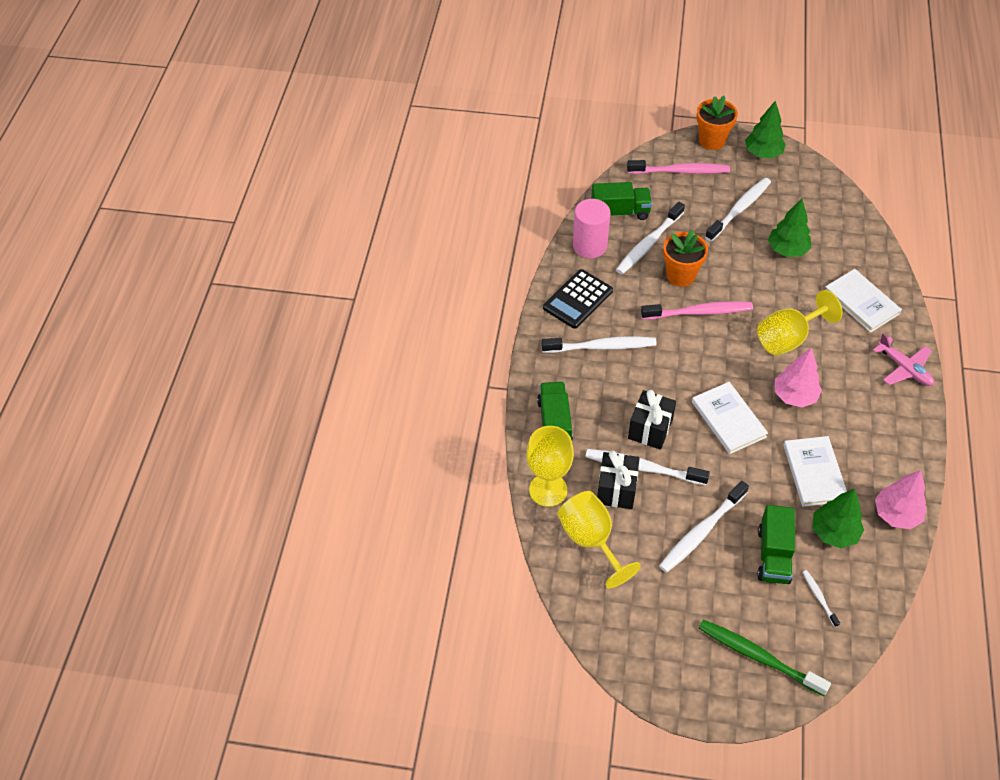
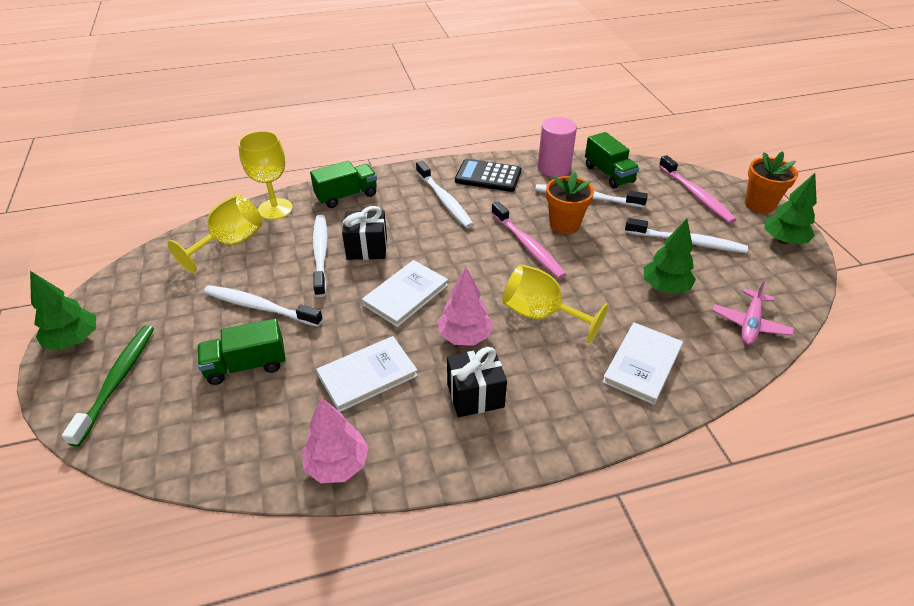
camera: 65 degrees right, 10 degrees down
(616, 489) = (290, 244): black gift -> black gift (475, 395)
(819, 597) = (200, 415): white toothbrush -> none
(834, 532) = (291, 410): green tree -> green tree (74, 340)
(904, 368) = (569, 427): pink plane -> pink plane (750, 324)

